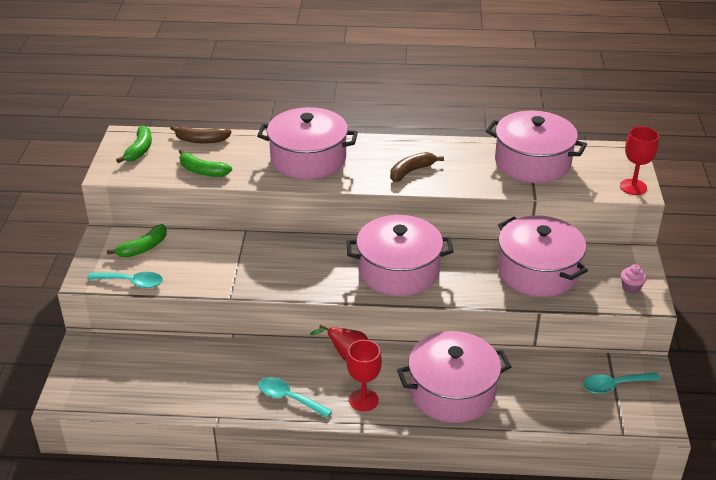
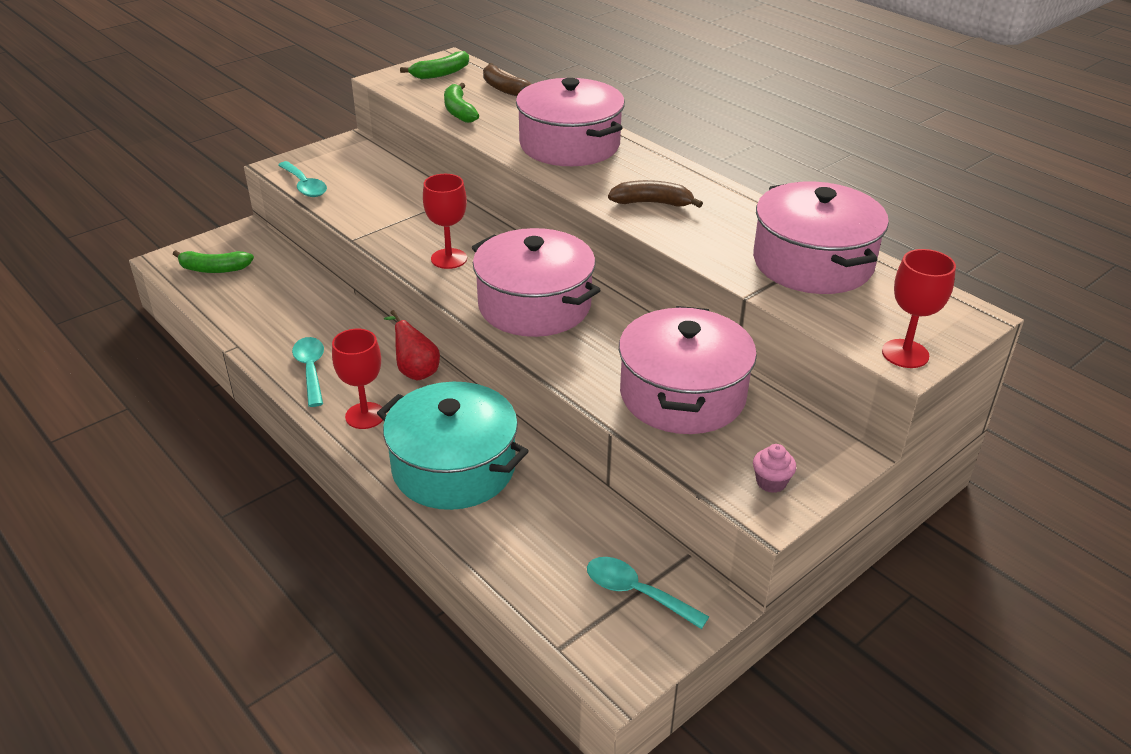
camera: 45 degrees right, 0 degrees up
(143, 248) = (359, 166): green banana -> green banana (214, 269)
(308, 273) = (449, 259): none -> red goblet
(452, 392) = (454, 467): pink pot -> turquoise pot

